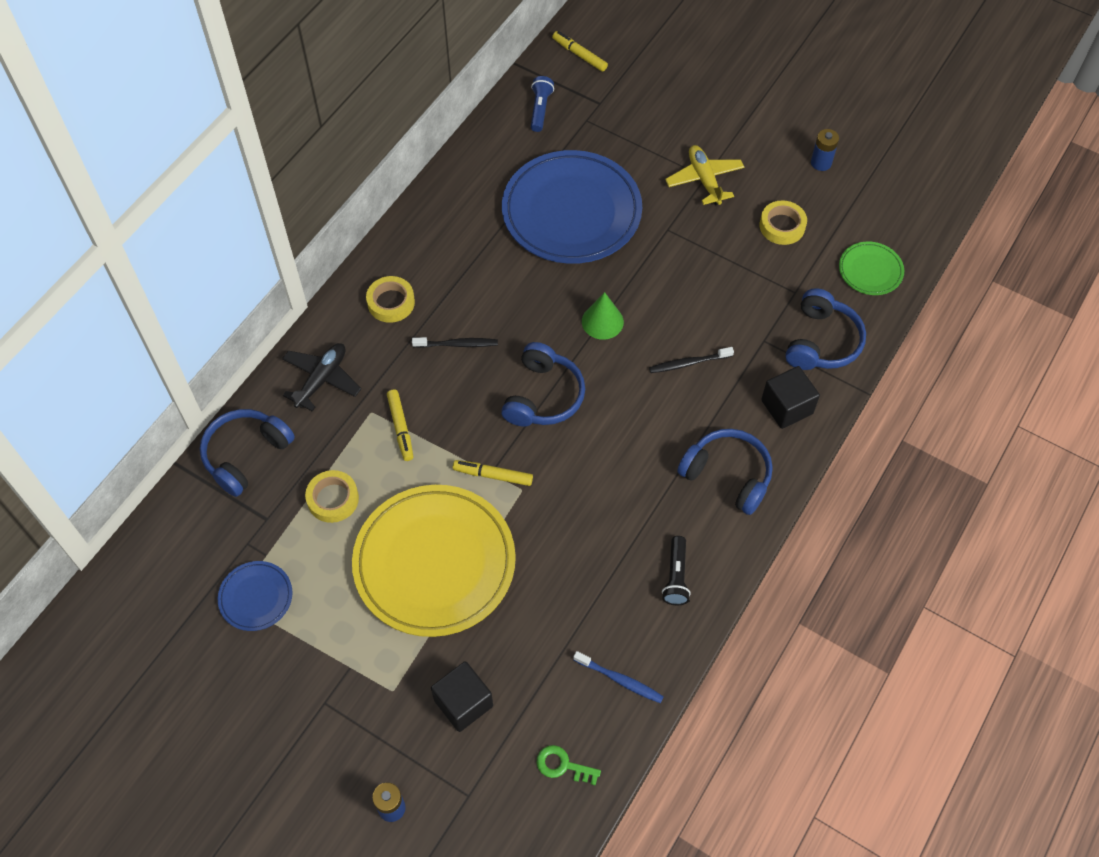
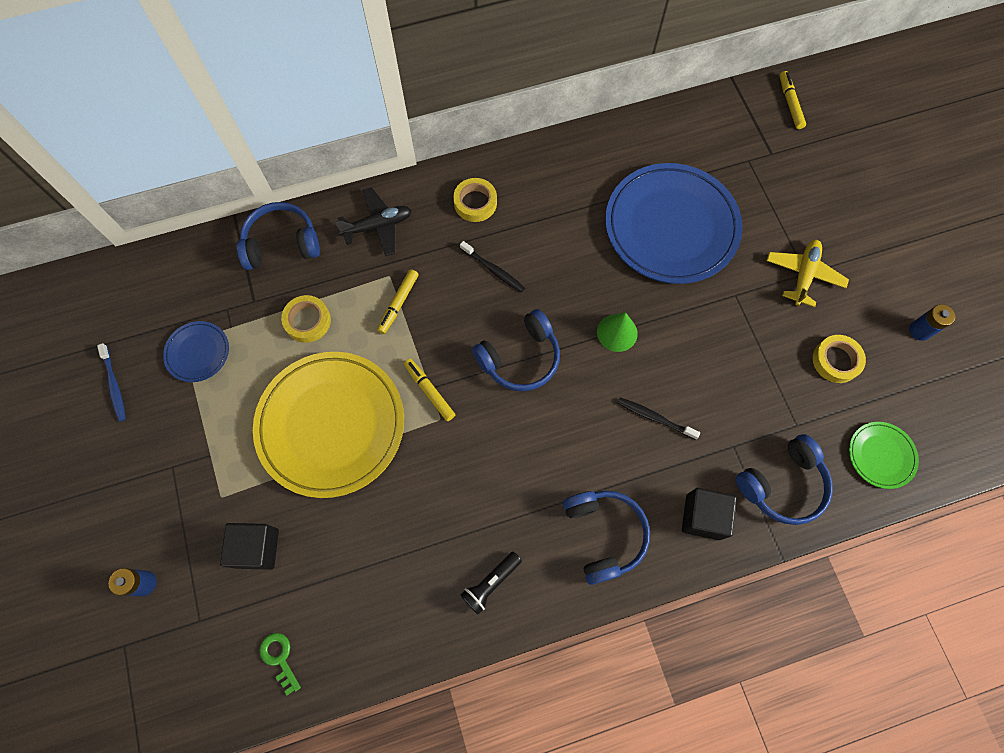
camera: 40 degrees right, 10 degrees up
(540, 109) = (719, 127): blue flashlight -> none
(620, 680) = (377, 629): blue toothbrush -> blue toothbrush (114, 385)

